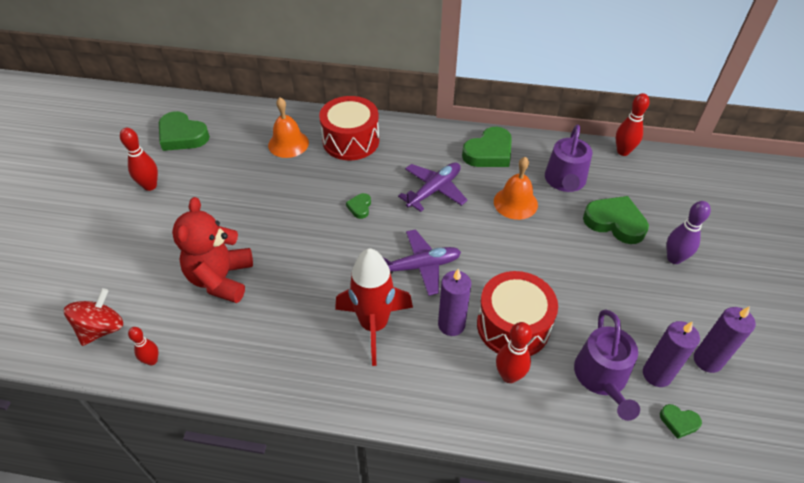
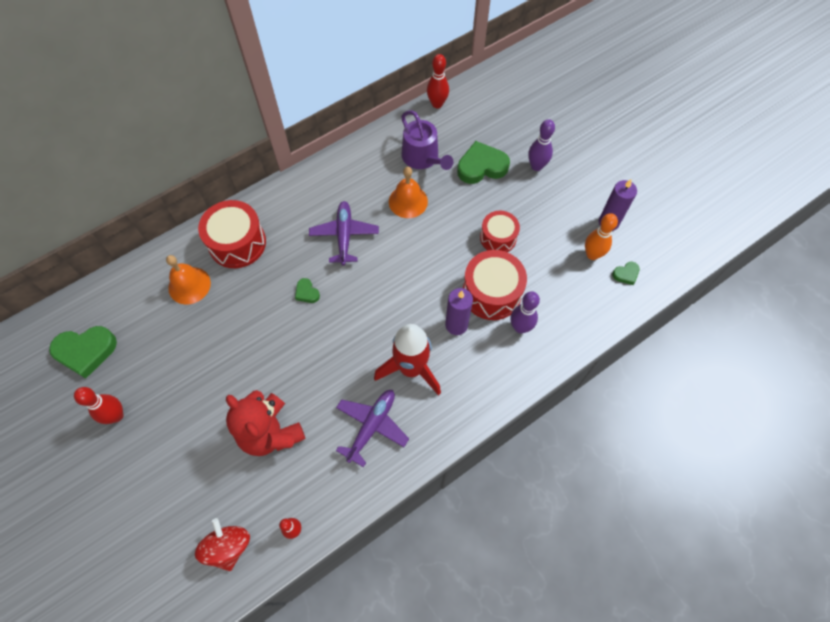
camera: 45 degrees left, 15 degrees up
(420, 266) = (396, 302): purple plane -> purple plane (372, 426)
(489, 152) = (350, 173): green heart -> none
(509, 376) = (520, 327): red bowling pin -> purple bowling pin
(569, 287) = (498, 238): none -> red drum
(602, 377) = (568, 282): purple watering can -> none
(657, 374) = (592, 254): purple candle -> orange bowling pin

